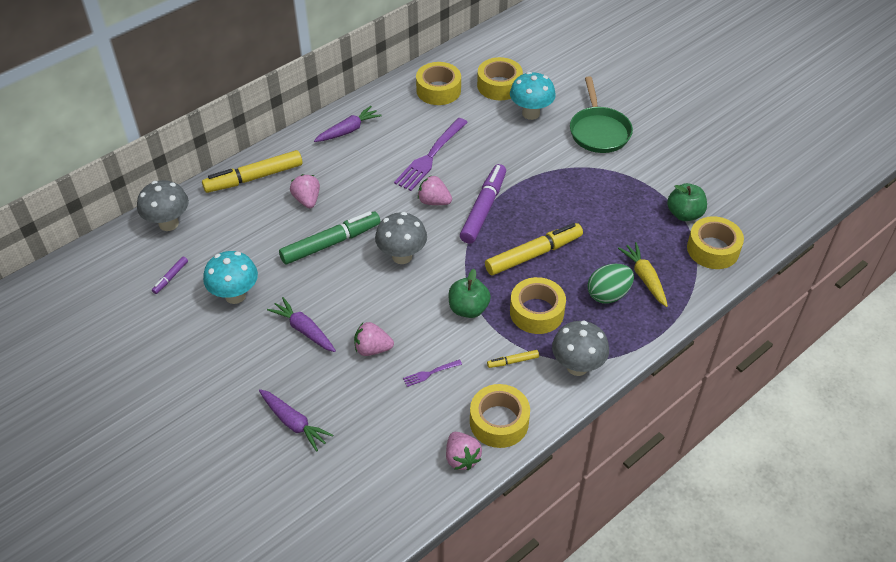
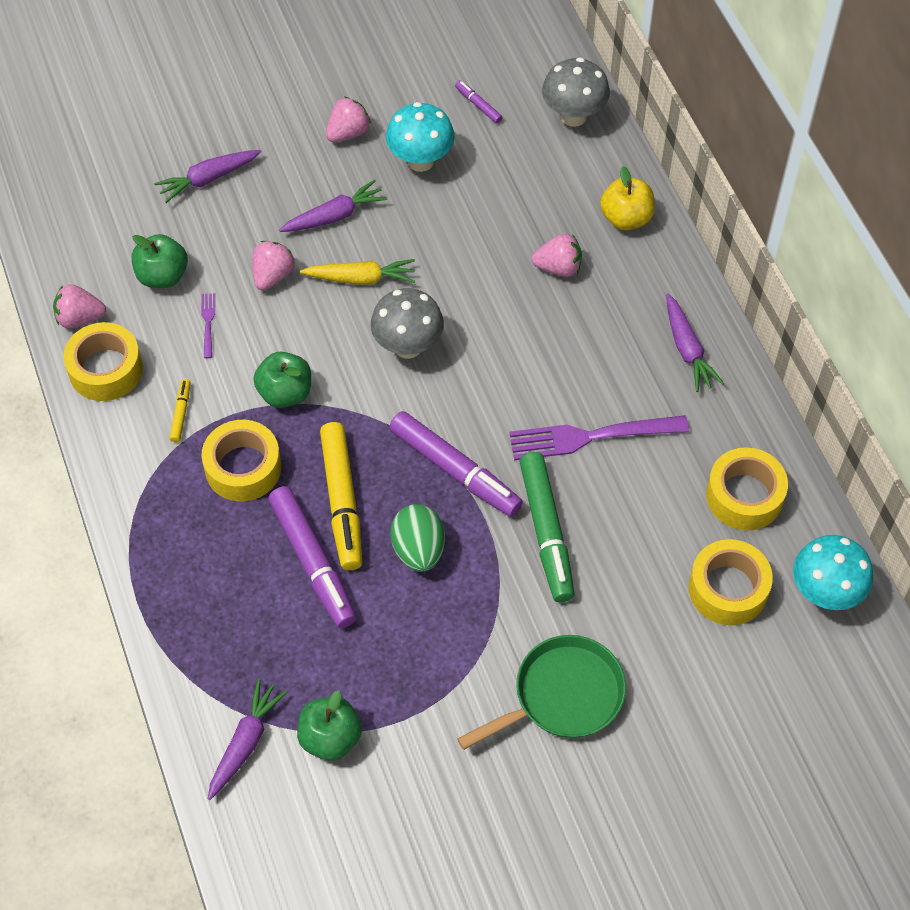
camera: 110 degrees right, 10 degrees up
(254, 178) = (626, 218): yellow marker -> yellow apple
(331, 243) = (466, 275): green marker -> green marker (546, 532)
(400, 418) = (162, 276): none -> green apple
(430, 157) = (590, 437): purple fork -> purple fork turned 60 degrees counterclockwise
(434, 201) = (495, 413): pink strawberry -> pink strawberry (348, 133)
(531, 113) = (641, 610): turquoise mushroom -> turquoise mushroom (825, 593)
(577, 366) = (137, 480): grey mushroom -> none
(583, 255) = (313, 562): none -> purple marker
(599, 131) = (562, 696): green pan -> green pan turned 135 degrees clockwise
(608, 294) = (230, 565): green egg -> green egg (418, 550)
(644, 278) = (236, 624): yellow carrot -> yellow carrot (361, 278)
(713, 249) = (245, 743): yellow tape -> purple carrot

